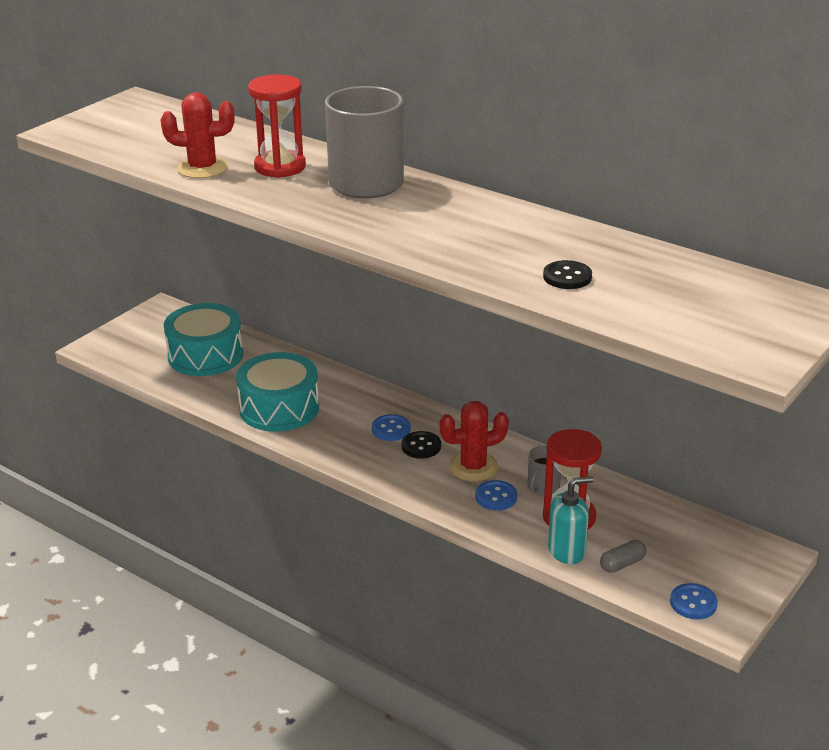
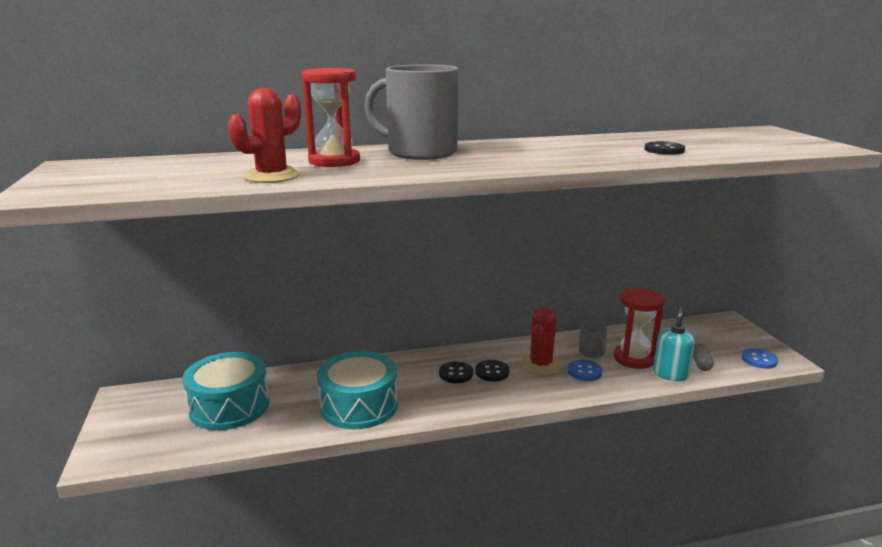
camera: 50 degrees left, 10 degrees down
(391, 429) = (456, 374): blue button -> black button

